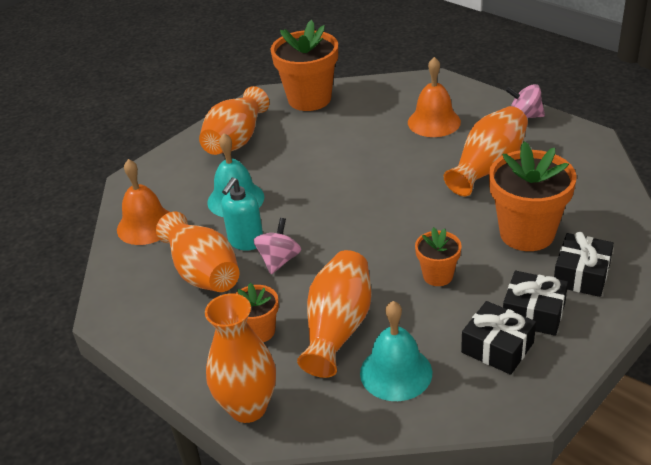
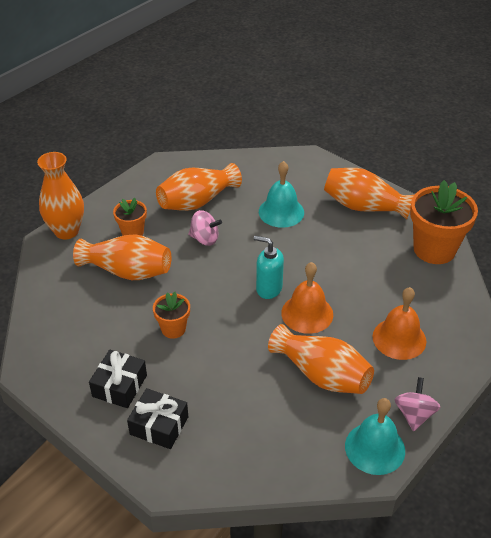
camera: 85 degrees right, 5 degrees up
(146, 225) = (253, 169): orange bell -> orange bell (307, 313)
(245, 241) = (228, 220): turquoise soap dispenser -> turquoise soap dispenser (268, 289)
(396, 372) = (78, 301): turquoise bell -> turquoise bell (375, 448)
(497, 347) = (88, 359): black gift -> none
(527, 233) = (219, 393): orange flower pot -> none

